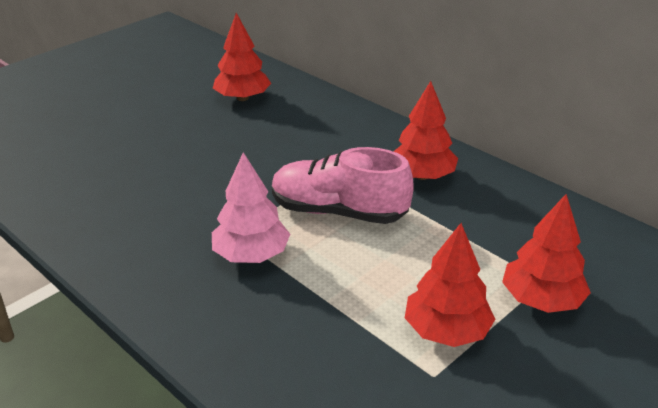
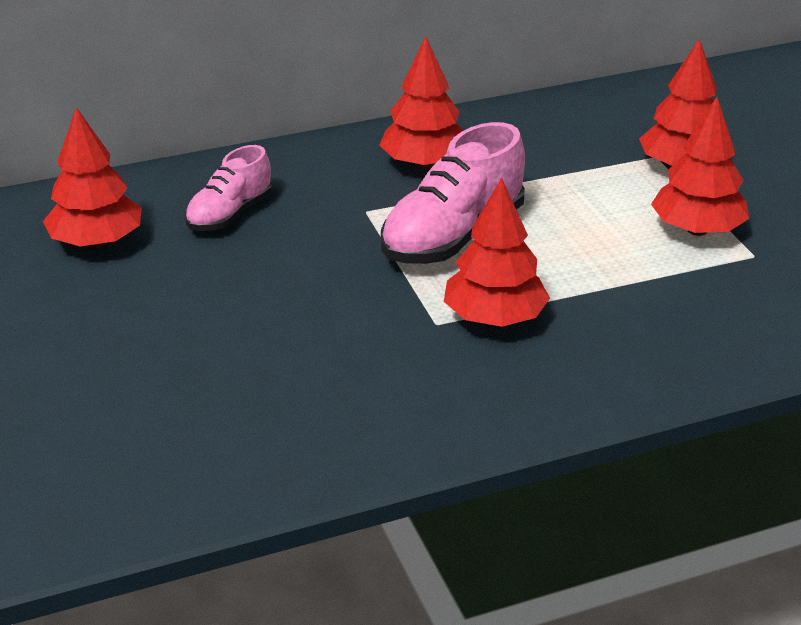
camera: 65 degrees left, 0 degrees up
(251, 254) = (494, 318): pink tree -> red tree
(300, 126) = (230, 215): none -> pink shoe

